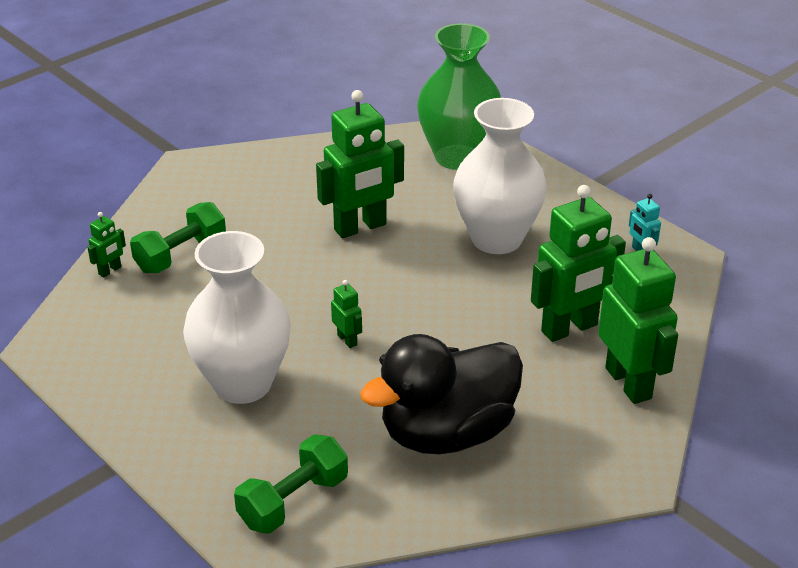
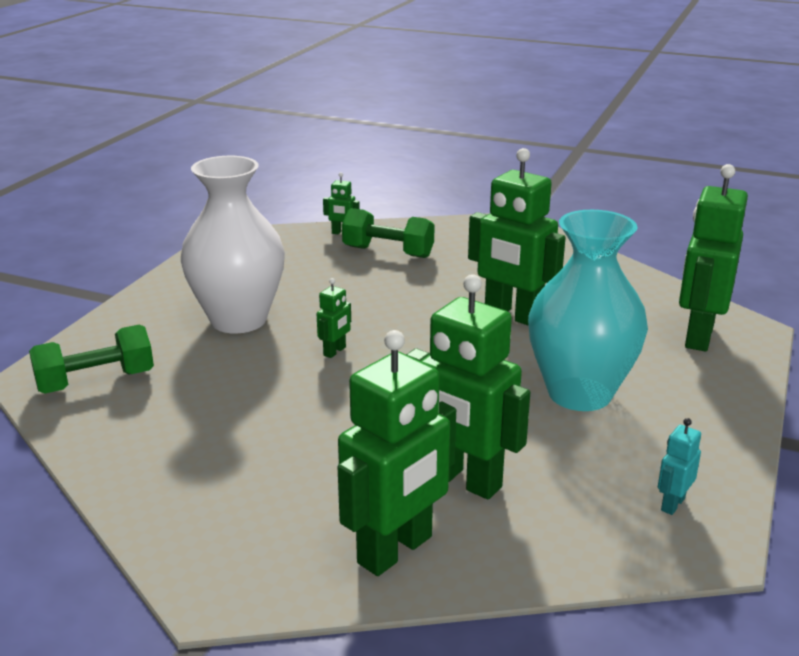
camera: 65 degrees right, 10 degrees down
(293, 501) = (96, 381): green dumbbell -> green dumbbell turned 45 degrees counterclockwise
(447, 433) = (230, 439): black duck -> none
(458, 157) = (698, 336): green vase -> green robot
(496, 239) = (579, 393): white vase -> turquoise vase

